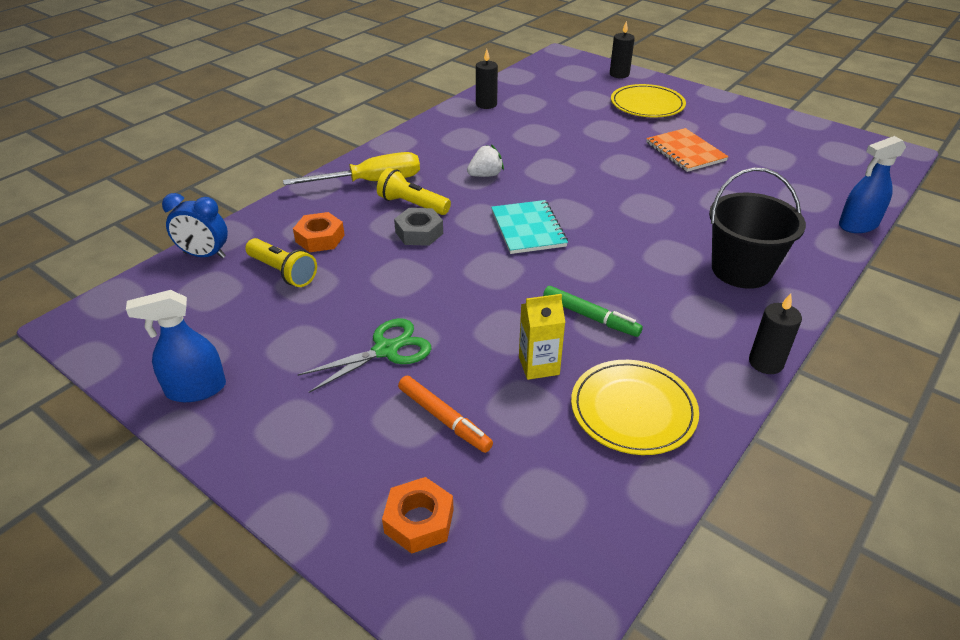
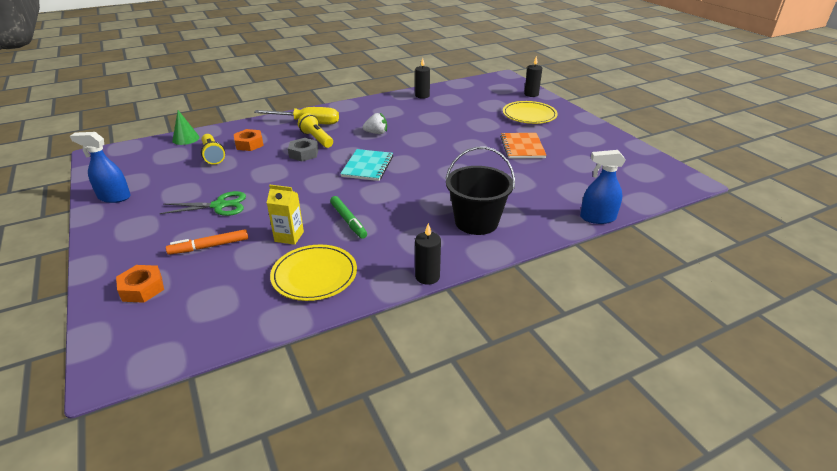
camera: 25 degrees right, 5 degrees down
(204, 255) = (186, 139): blue clock -> green cone
(444, 419) = (209, 246): orange marker -> orange marker turned 90 degrees clockwise

